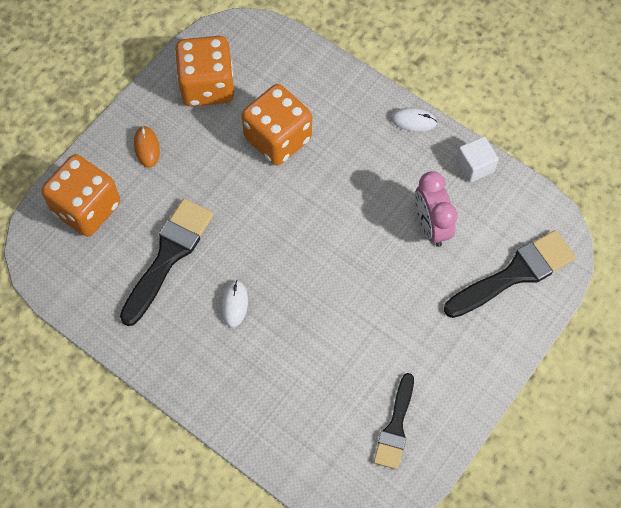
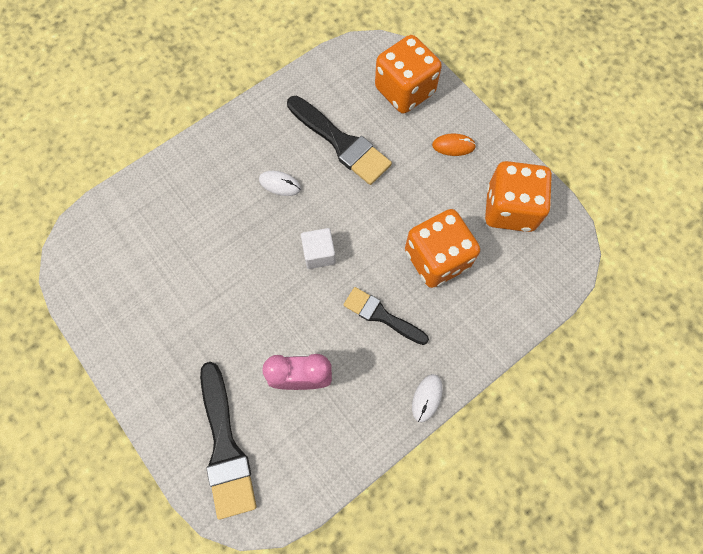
camera: 105 degrees right, 5 degrees up
(395, 427) = (122, 286): black brush -> black brush (381, 315)
(474, 166) = (357, 446): white cube -> white cube (319, 254)

